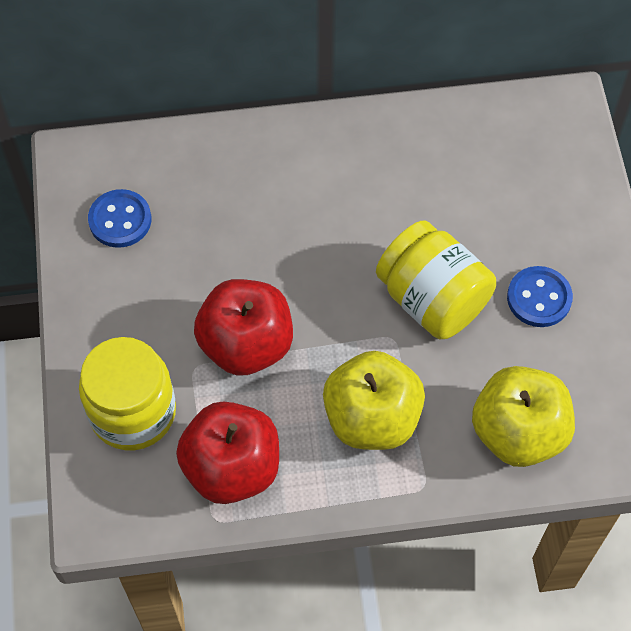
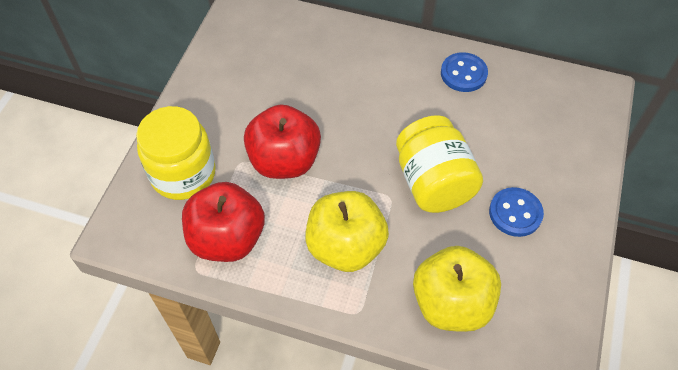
camera: 25 degrees right, 5 degrees down
(120, 220) = (247, 52): blue button -> blue button (463, 74)

